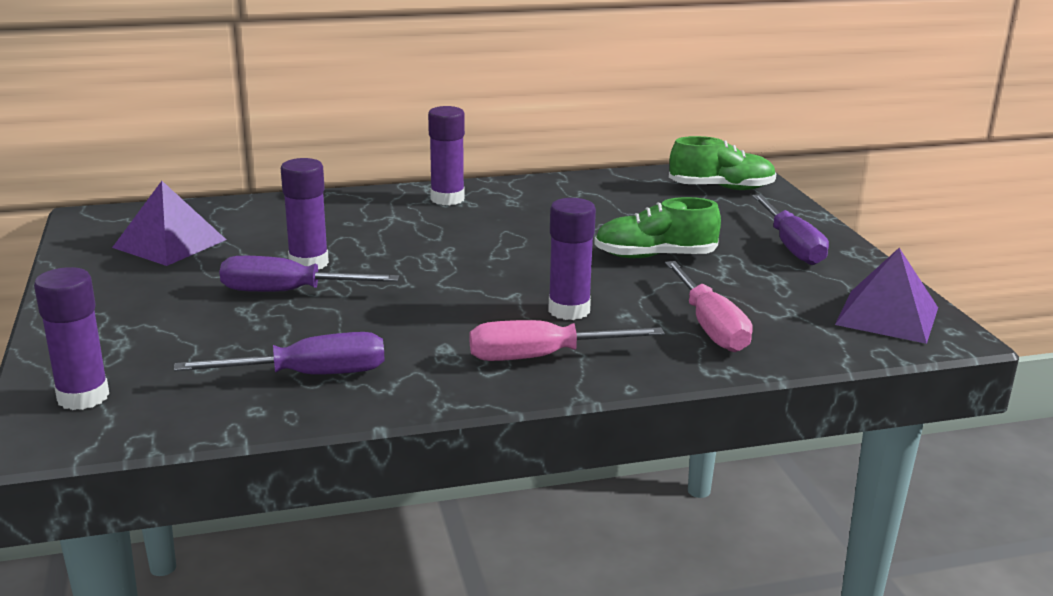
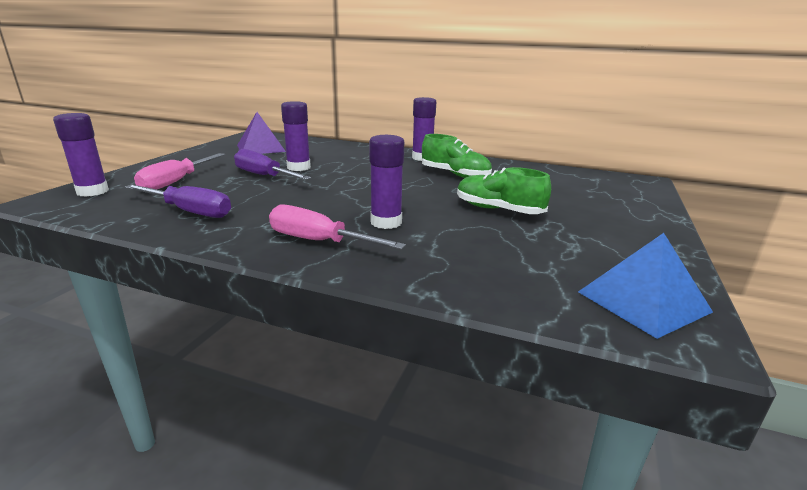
camera: 35 degrees right, 0 degrees up
(710, 326) = (465, 260): pink screwdriver -> pink screwdriver (176, 182)
(721, 188) = (613, 187): green shoe -> green shoe (455, 175)
(791, 246) = (619, 230): purple screwdriver -> none
(887, 316) = (643, 301): purple pyramid -> blue pyramid

